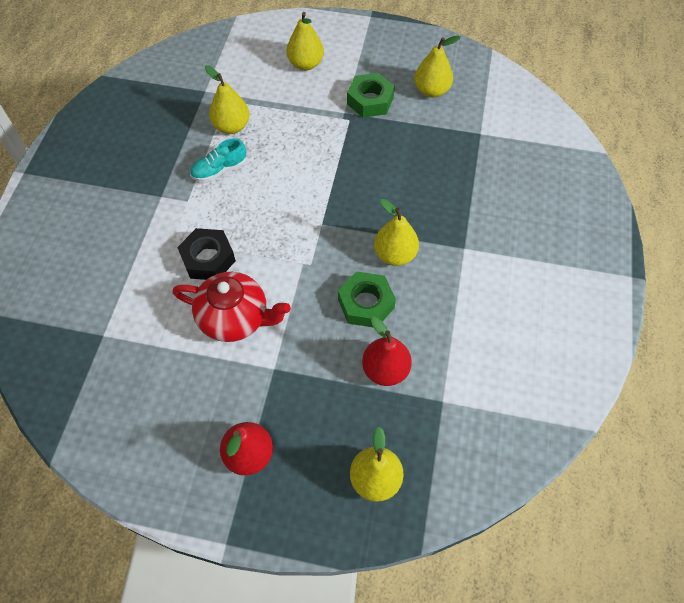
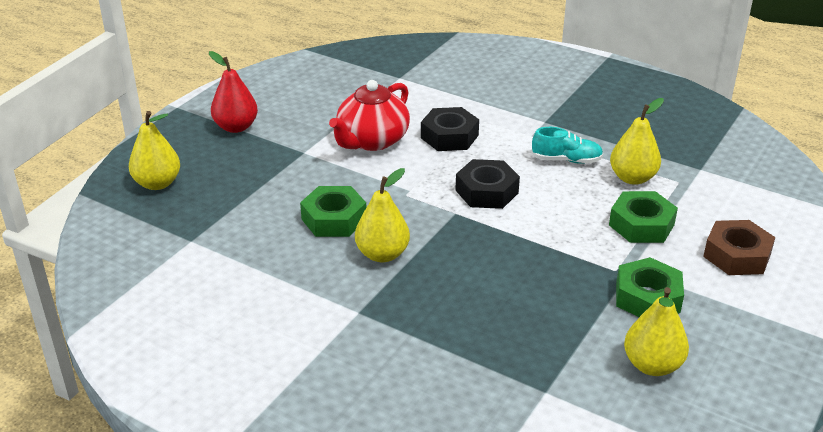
camera: 110 degrees right, 25 degrees down
(219, 170) = (566, 160): turquoise shoe -> turquoise shoe turned 105 degrees clockwise
(285, 211) = (486, 191): none -> black nut
(291, 113) = (641, 225): none -> green nut
(305, 64) = (737, 255): yellow pear -> brown nut
(385, 370) = (252, 213): red pear -> none

